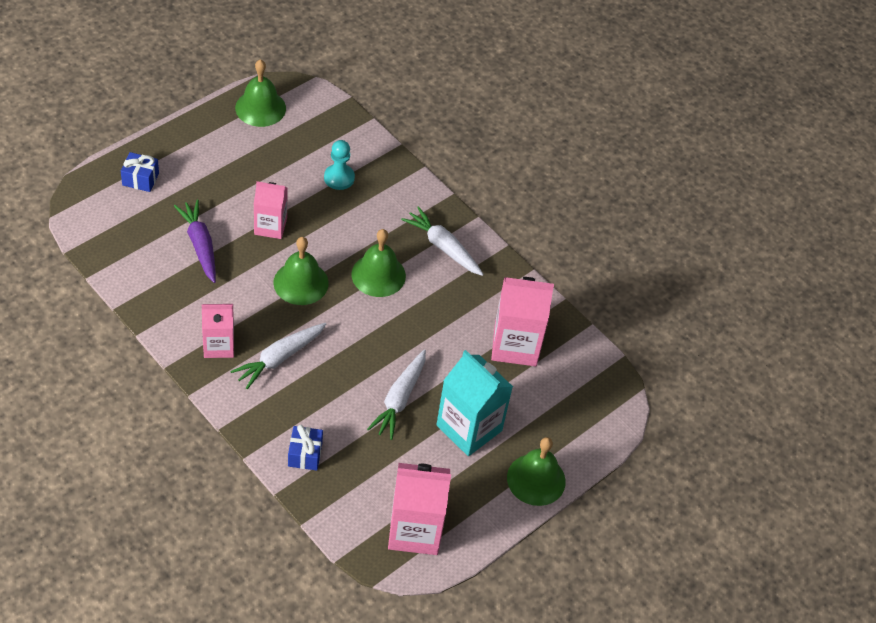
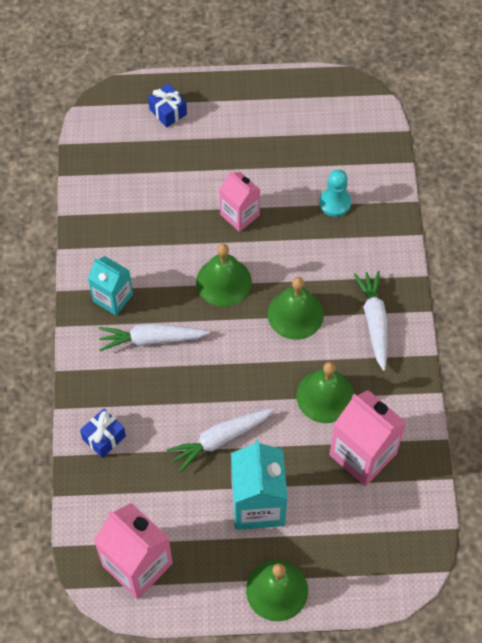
camera: 45 degrees right, 10 degrees up
(200, 245) = (169, 198): purple carrot -> none
(219, 345) = (113, 298): pink carton -> turquoise carton
(260, 108) = (319, 99): green bell -> green bell (325, 396)

